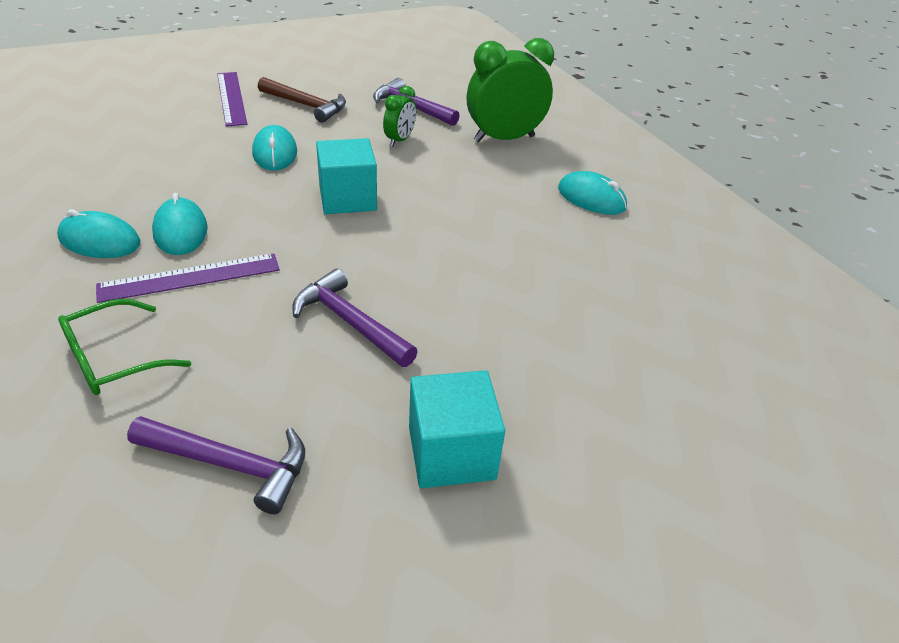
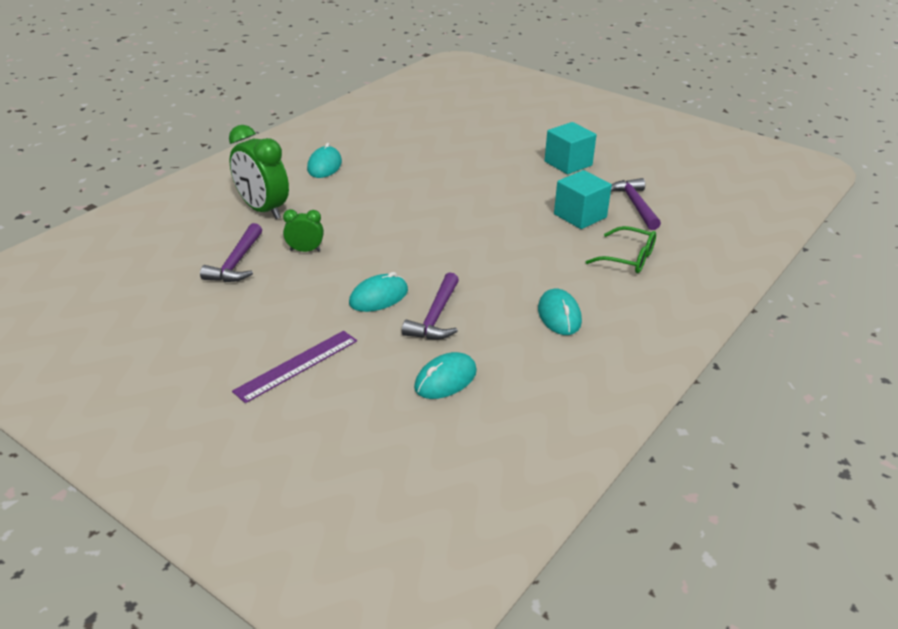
camera: 115 degrees left, 5 degrees down
(180, 231) = (515, 290): turquoise mouse -> turquoise mouse (445, 379)
(190, 277) = (549, 266): purple ruler -> none
(306, 105) = (277, 316): brown hammer -> none
(347, 198) = (411, 244): turquoise cube -> turquoise cube (580, 216)
(350, 322) = (524, 206): purple hammer -> purple hammer (435, 317)

